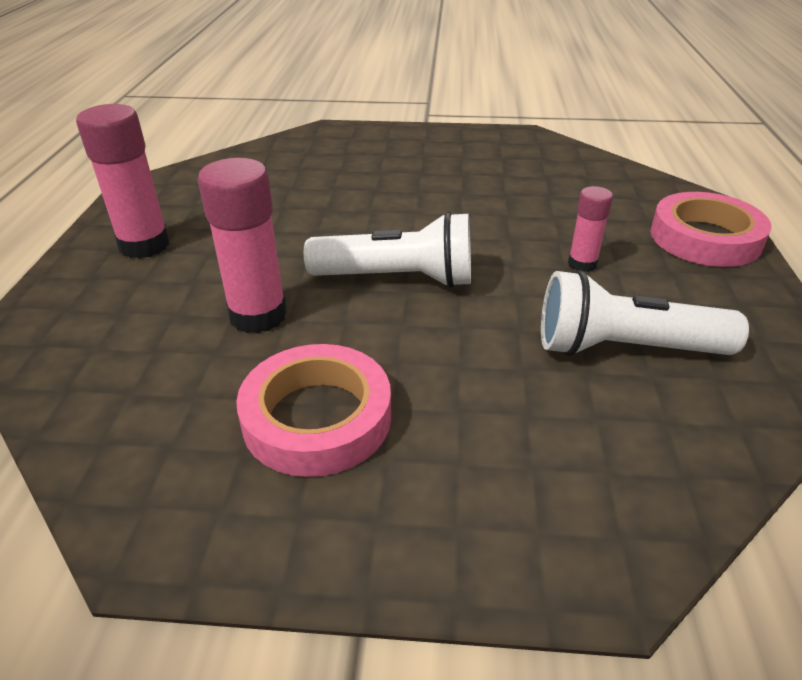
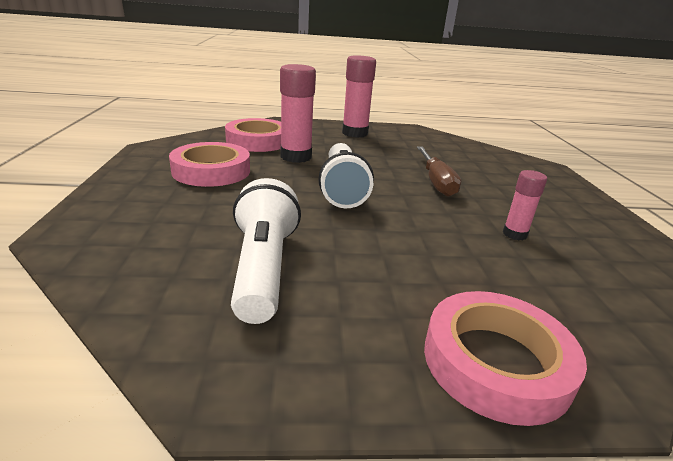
camera: 80 degrees right, 10 degrees down
(151, 362) = (258, 141): none -> pink tape
(374, 206) = (436, 182): none -> brown screwdriver
(582, 264) = (390, 262): pink glue stick -> pink glue stick (514, 234)

